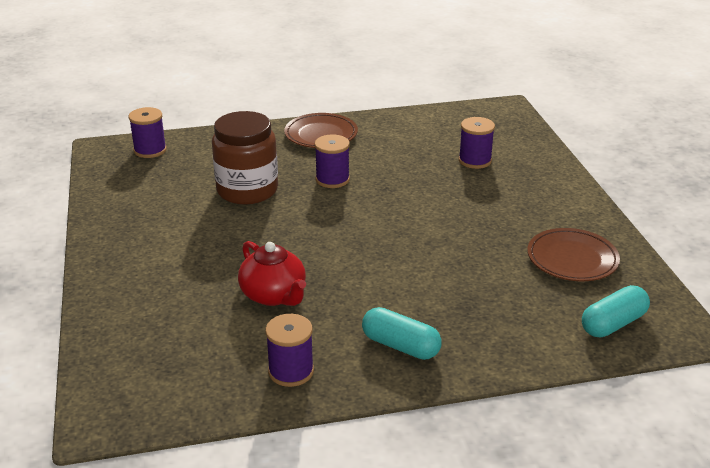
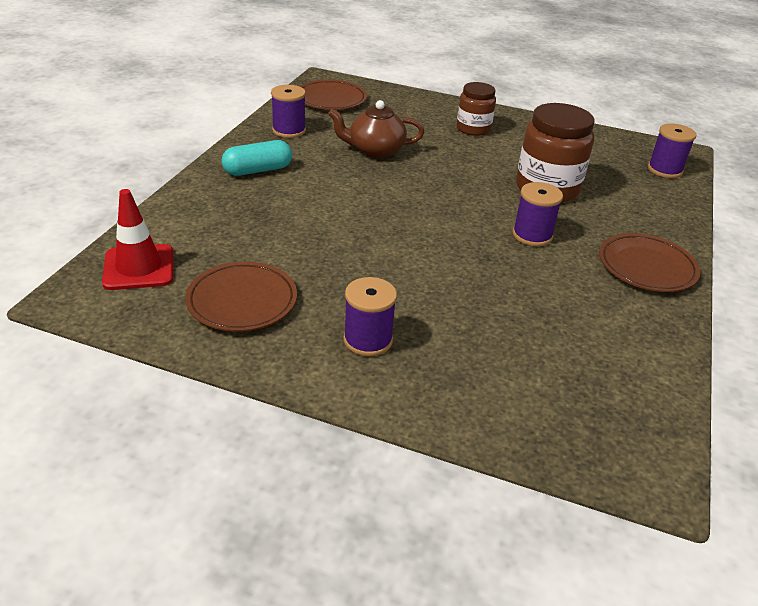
camera: 120 degrees right, 5 degrees up
(156, 257) = (473, 129): none -> brown jar
(167, 382) = (331, 99): none -> brown plate
(274, 295) = (375, 150): red teapot -> brown teapot
(475, 160) = (499, 347): purple spool -> purple spool (368, 340)
(613, 324) = (139, 267): turquoise capsule -> red traffic cone

